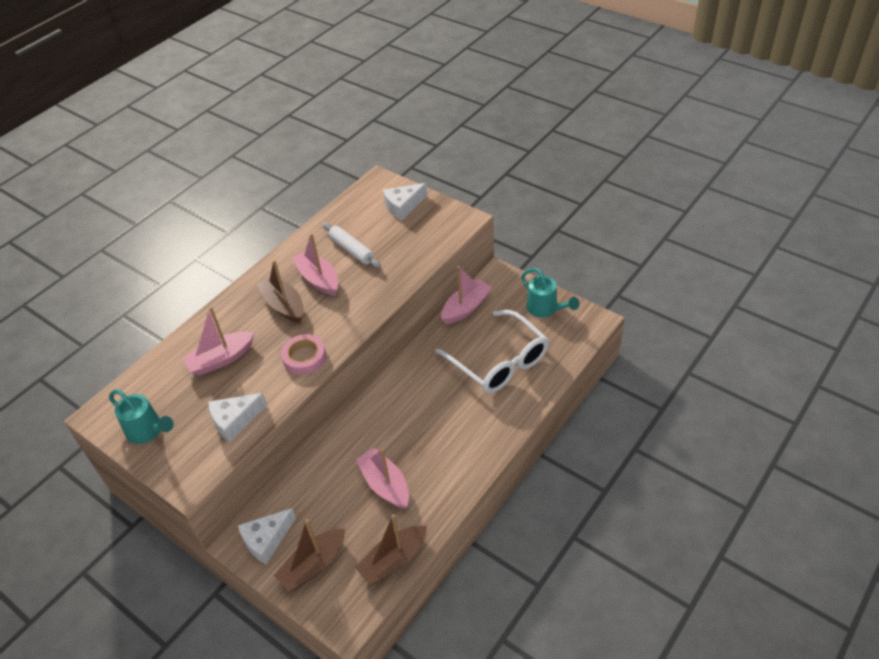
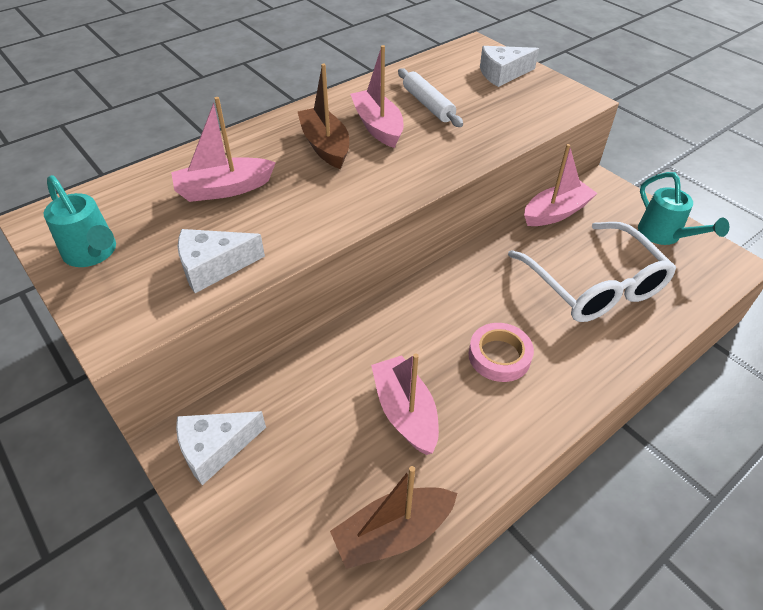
camera: 10 degrees right, 0 degrees up
(304, 357) = (334, 209): pink tape -> pink tape (499, 356)
(313, 565) = (270, 507): brown boat -> none

